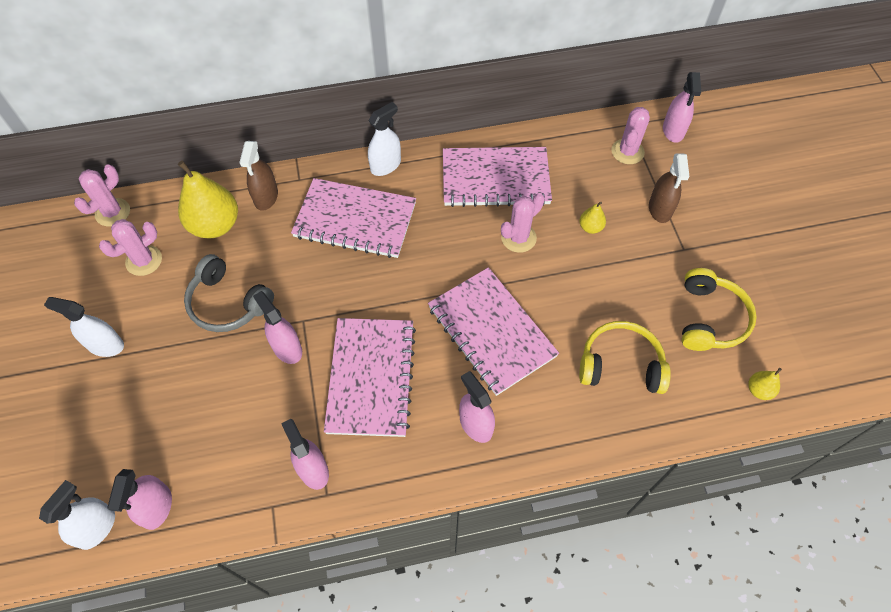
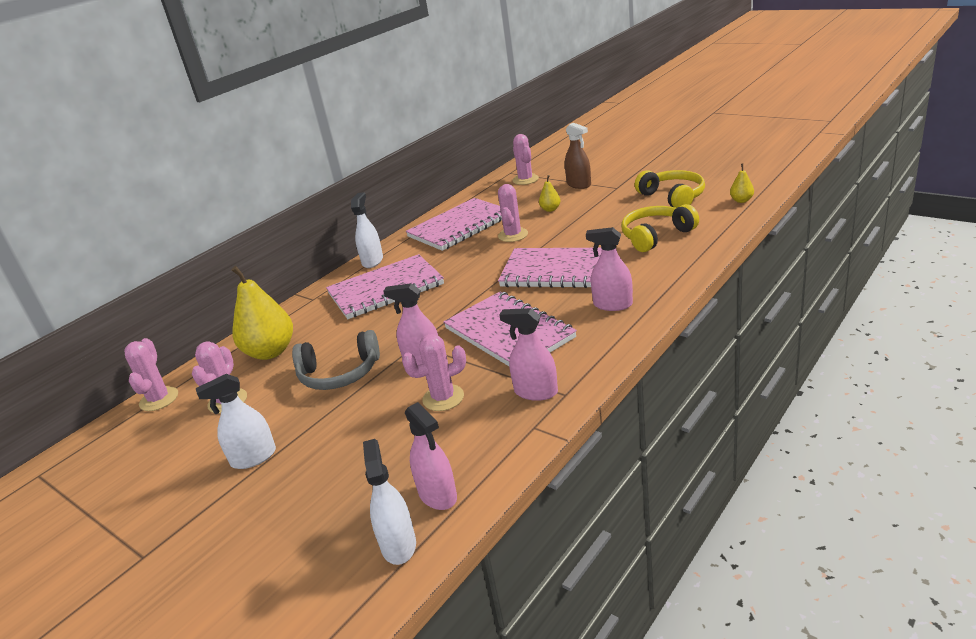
camera: 35 degrees left, 30 degrees down
(256, 408) = (443, 398): none -> pink cactus
(266, 197) = (296, 319): brown spray bottle -> none
(673, 130) = (539, 162): pink spray bottle -> none

